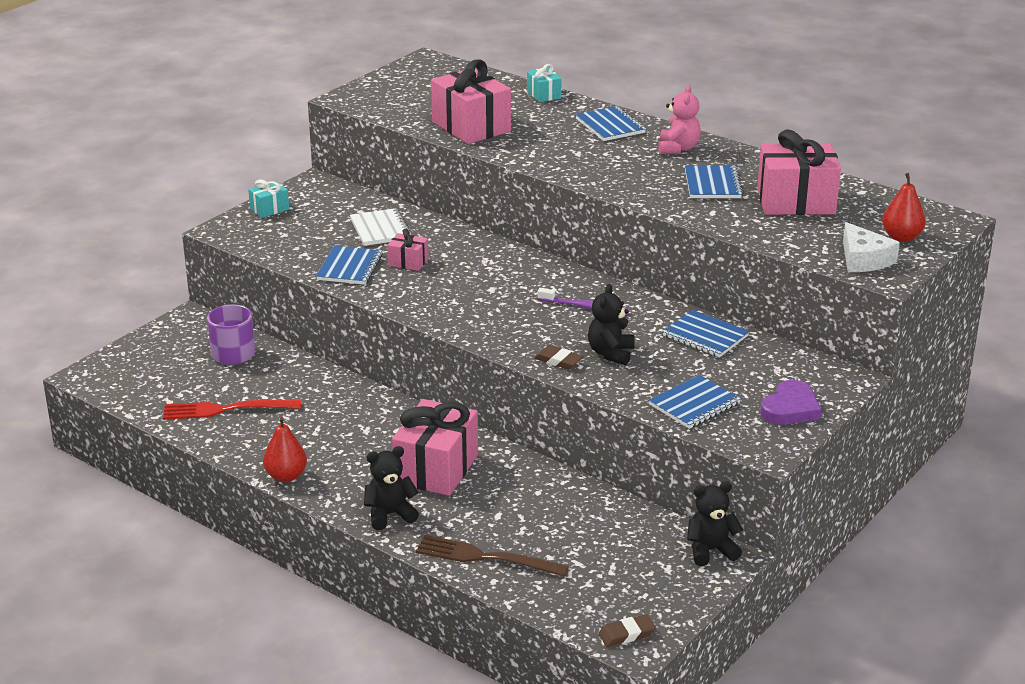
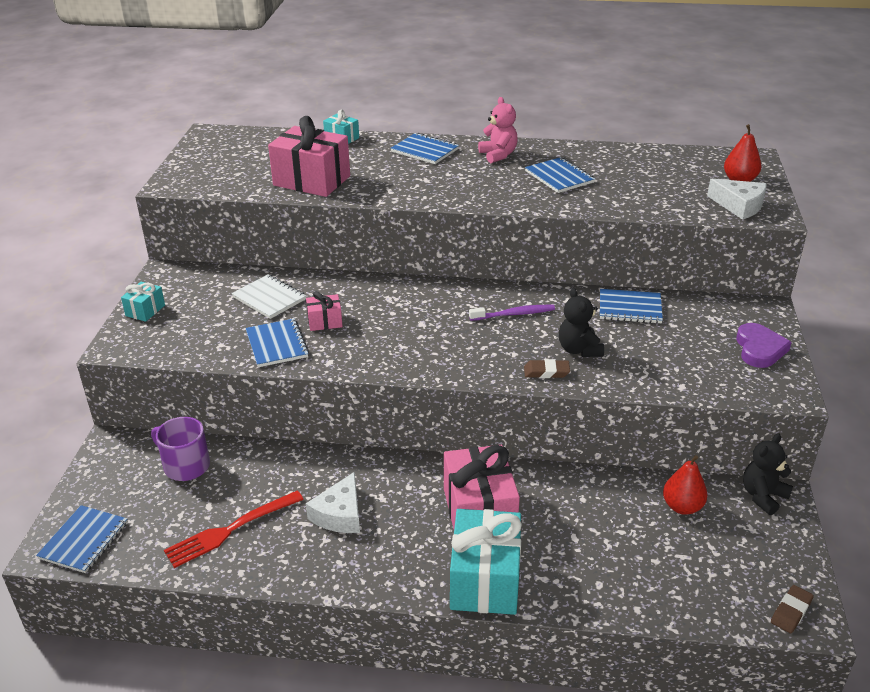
camera: 30 degrees left, 5 degrees up
(286, 476) = (352, 580): red pear -> red pear (682, 507)
(320, 429) = (340, 514): none -> white cheese
(390, 515) = (485, 580): black teddy bear -> turquoise gift
(486, 557) = (607, 587): brown fork -> none
(694, 404) = (691, 372): blue notebook -> blue notebook (84, 540)
(796, 202) = (634, 174): pink gift -> none

